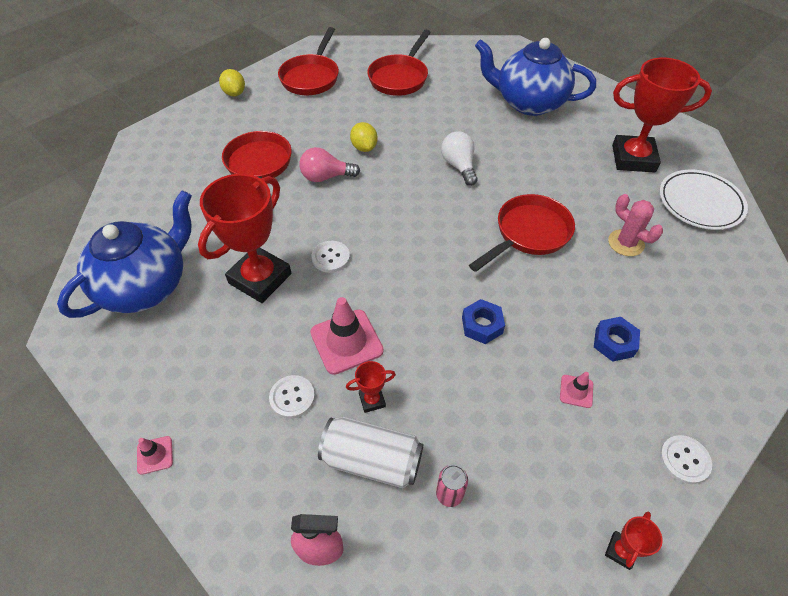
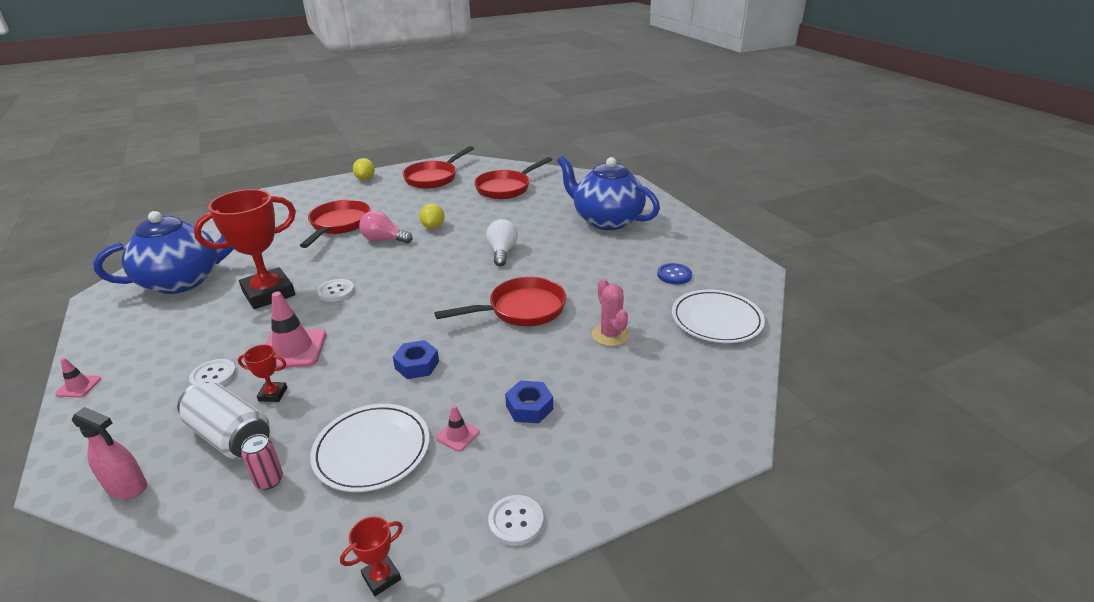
camera: 20 degrees right, 20 degrees down
(515, 431) = (372, 450): none -> white plate
(633, 158) = (674, 275): red trophy -> blue button

